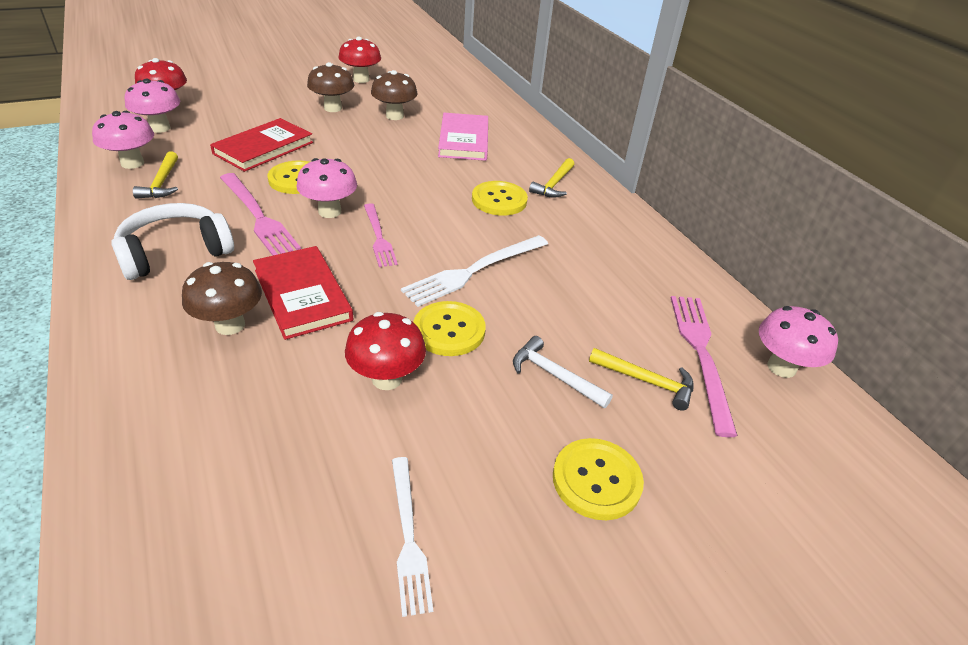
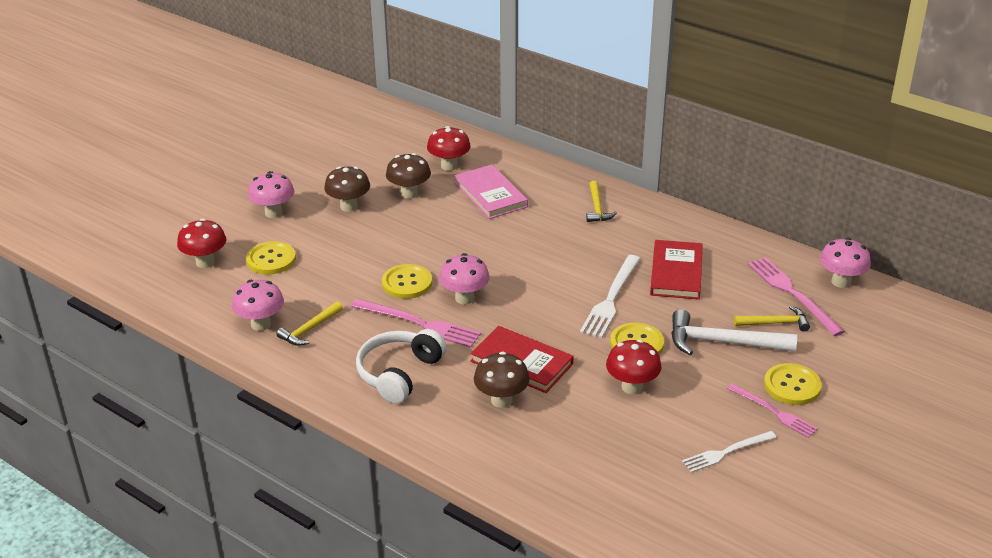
camera: 25 degrees left, 5 degrees down
(160, 128) = (233, 285): pink mushroom -> pink mushroom (273, 213)
(162, 183) = (309, 329): yellow hammer -> yellow hammer turned 75 degrees clockwise
(263, 148) = (344, 267): red book -> red book (676, 273)
(361, 79) = (334, 166): red mushroom -> red mushroom (449, 166)
(379, 237) = (522, 302): pink fork -> pink fork (774, 412)
(408, 537) = (726, 452): white fork -> white fork turned 105 degrees clockwise
(499, 200) = (572, 238): yellow button -> yellow button (271, 259)
(554, 375) = (723, 342): white hammer -> white hammer, size x1.67

